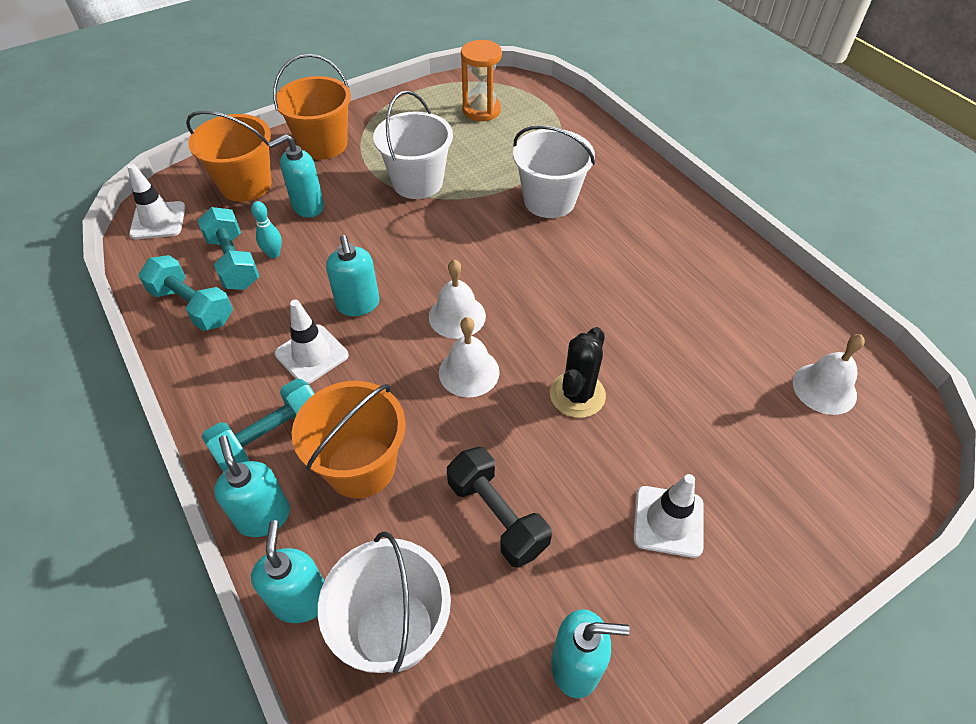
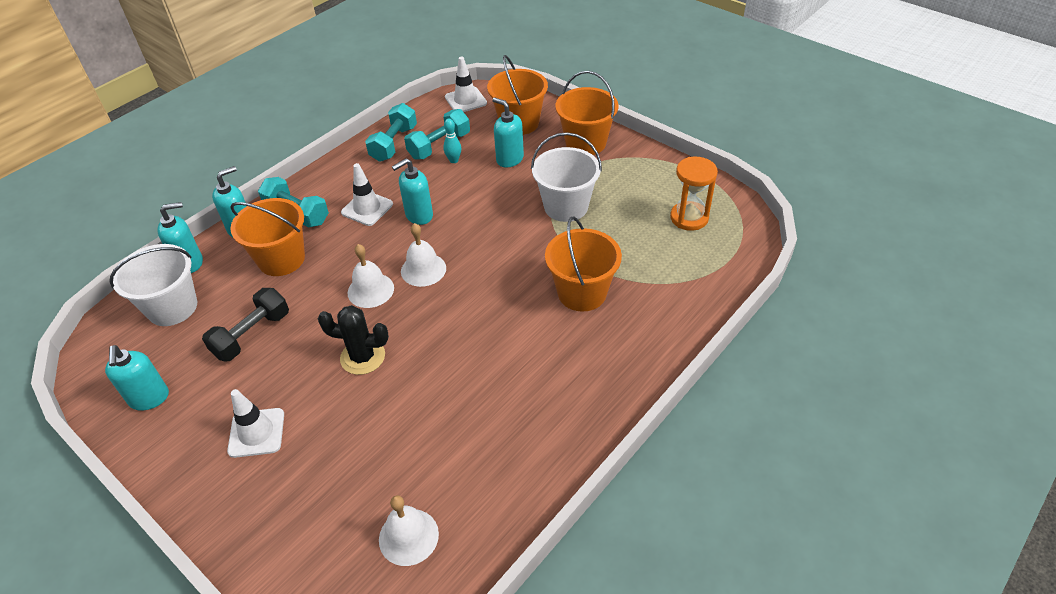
camera: 75 degrees right, 5 degrees down
(549, 200) = (582, 293): white bucket -> orange bucket

